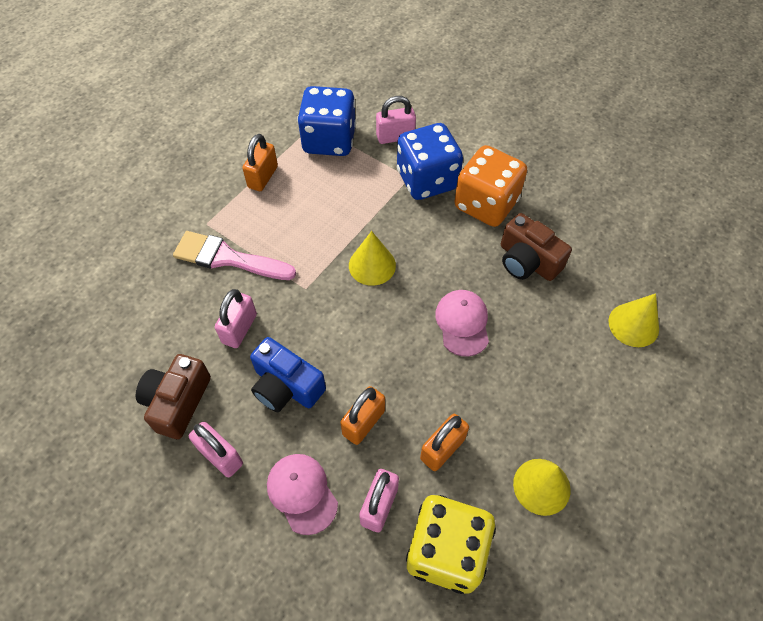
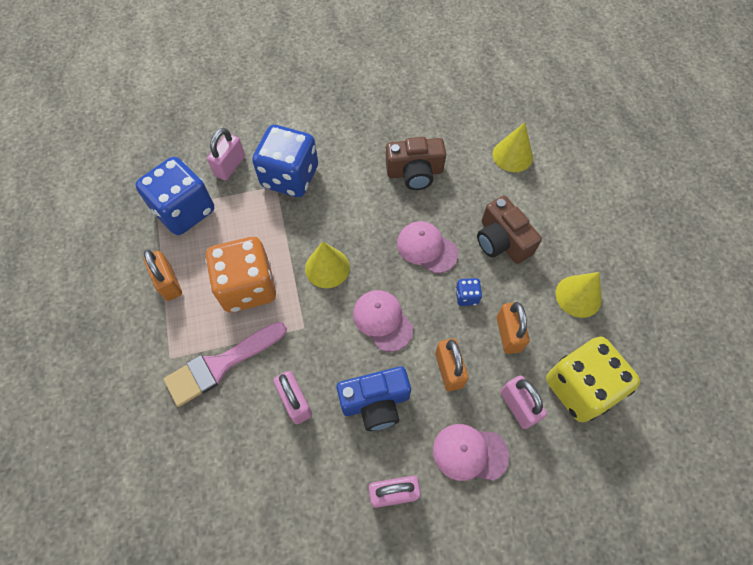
camera: 50 degrees left, 5 degrees up
(177, 402) = (319, 496): brown camera -> brown camera (502, 241)
(362, 339) = (382, 320): none -> pink cap
(446, 388) = (466, 296): none -> blue dice
(486, 204) = (347, 159): orange dice -> orange dice (248, 287)

